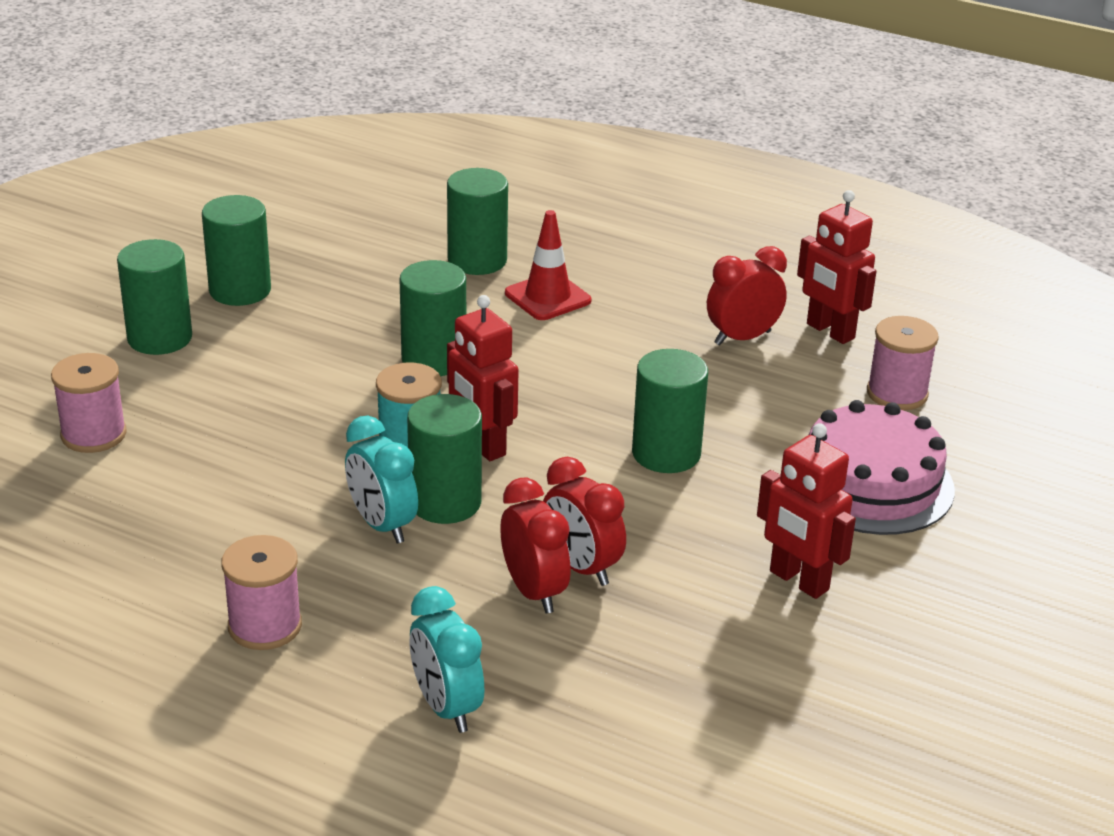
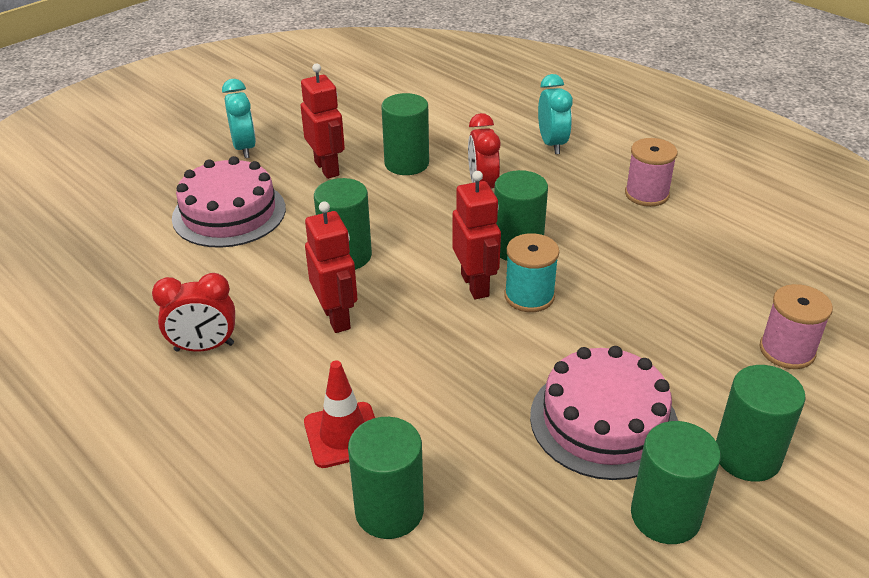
camera: 160 degrees left, 5 degrees up
(301, 343) = (603, 421): none -> pink cake
(382, 525) = (564, 239): turquoise clock -> turquoise clock (244, 148)
(434, 359) = (484, 375): green cylinder -> green cylinder (406, 163)
(581, 567) = (448, 195): red clock -> none
(830, 331) = (125, 340): red robot -> red robot (336, 317)
(897, 393) = (139, 272): pink spool -> none

